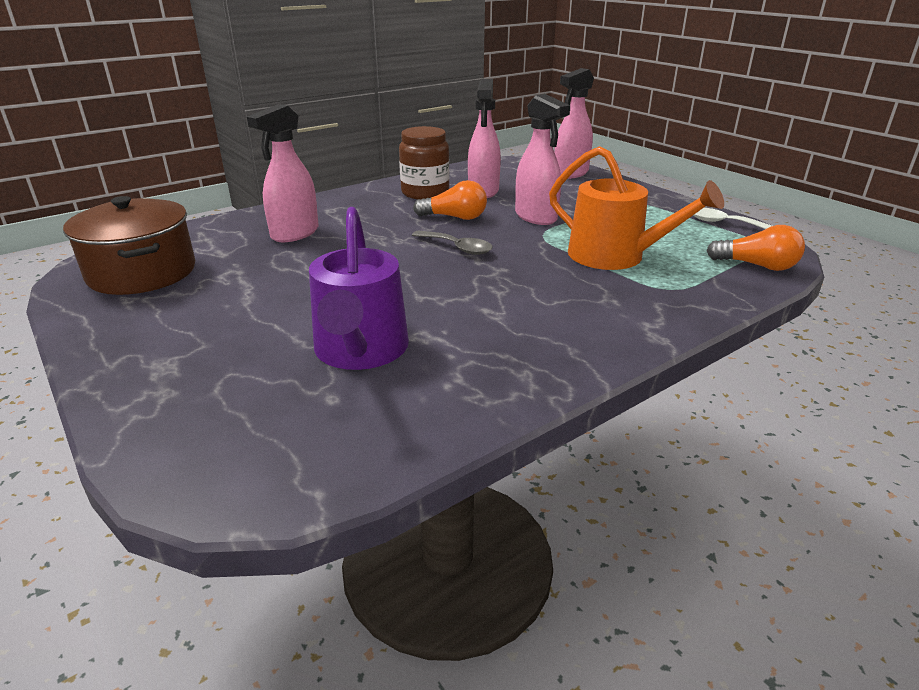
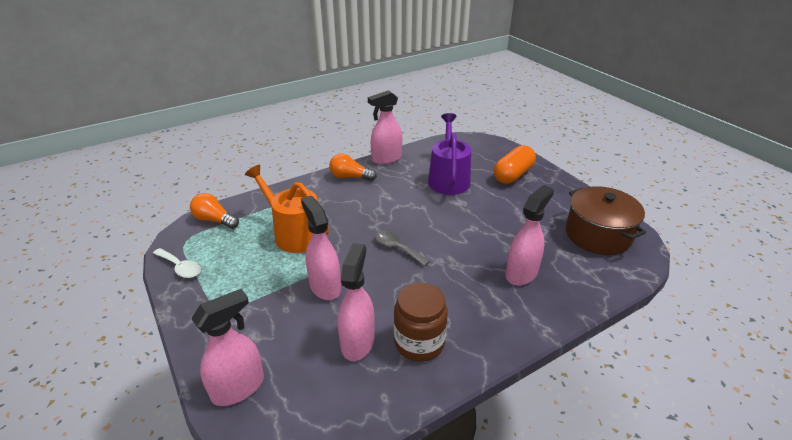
camera: 175 degrees left, 5 degrees up
(202, 368) = (513, 175): none -> orange capsule
(455, 217) = (394, 290): orange light bulb -> orange light bulb (350, 177)
(516, 397) = (386, 159): none -> pink spray bottle

